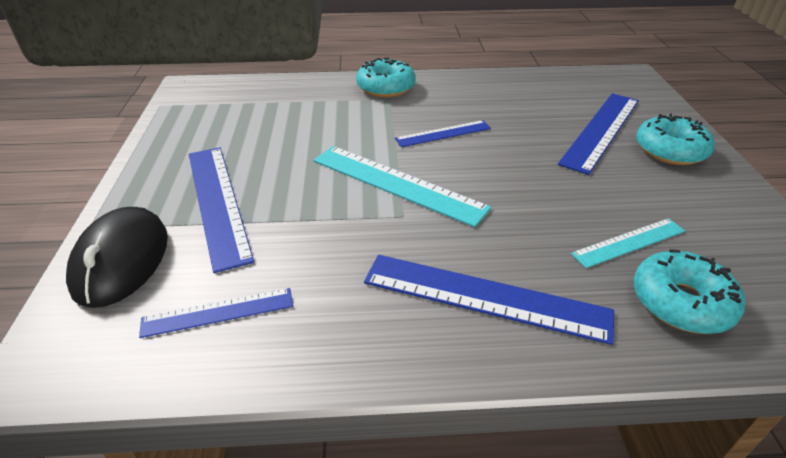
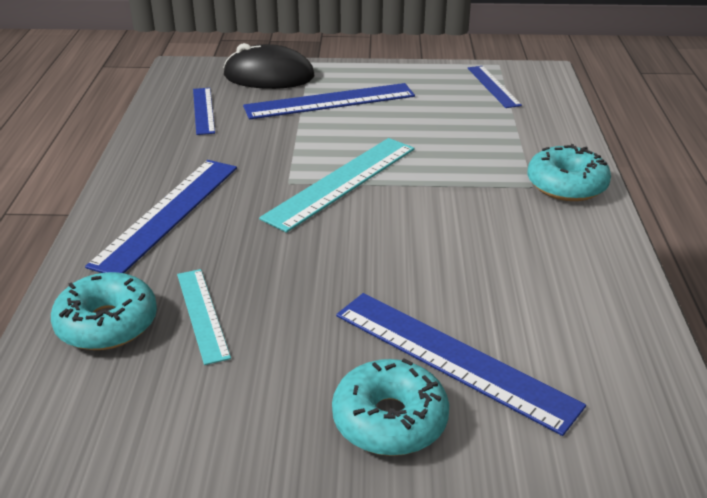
camera: 95 degrees right, 5 degrees down
(443, 133) = (443, 218): blue ruler -> blue ruler (493, 86)

